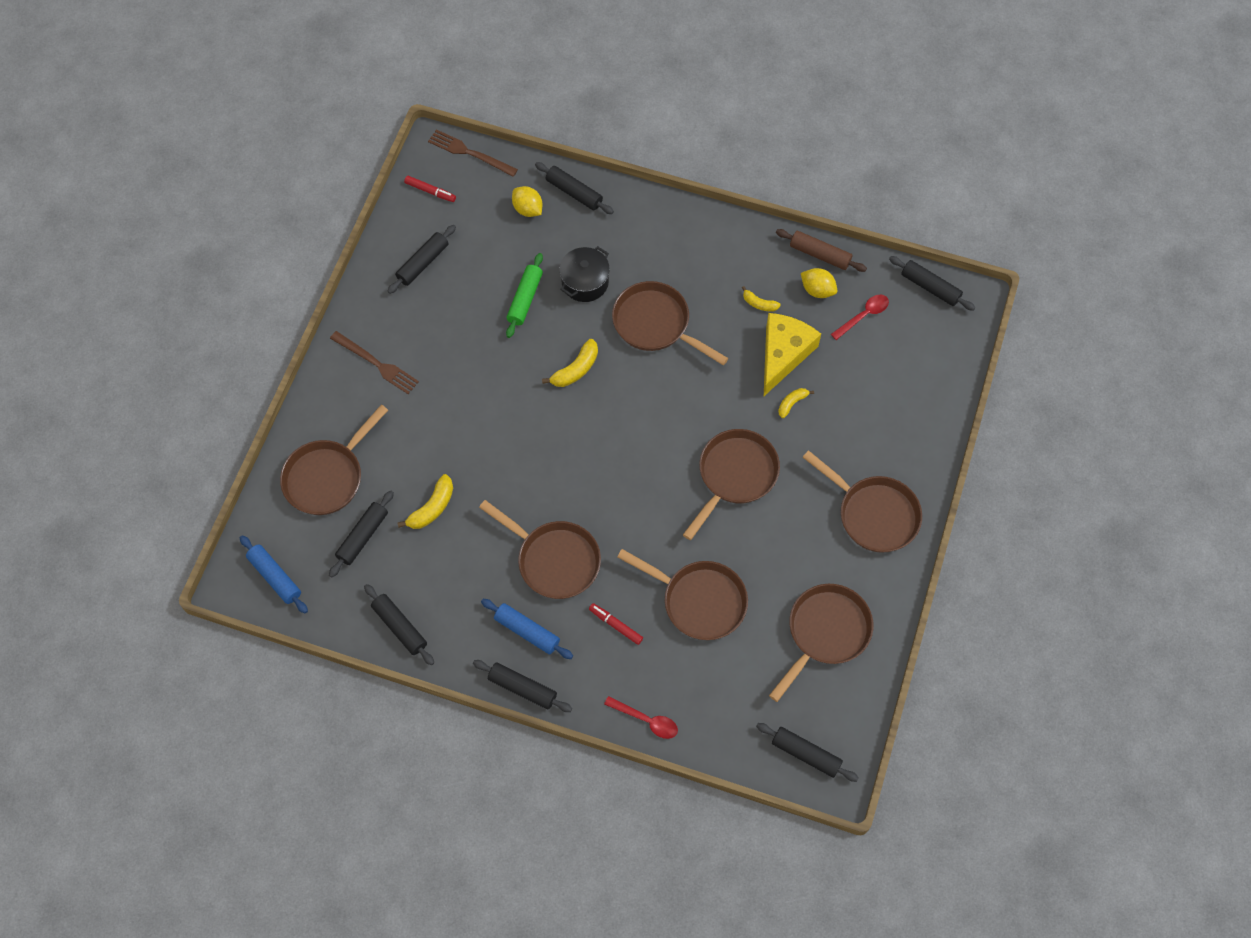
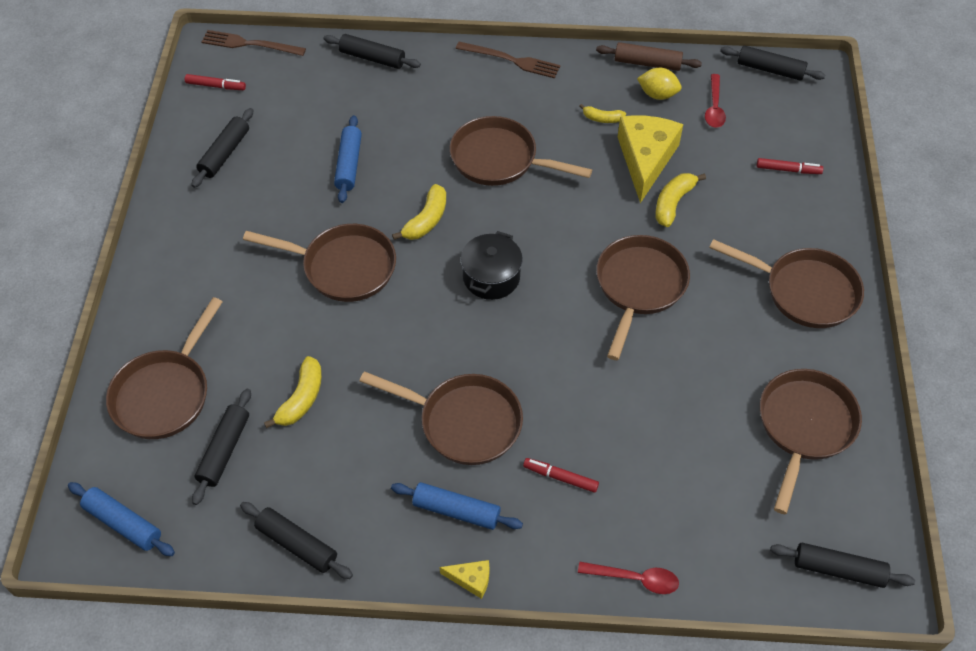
camera: 15 degrees left, 10 degrees down
(376, 364) = (196, 262): brown fork -> brown fork (511, 60)
(522, 688) = (471, 579): black rolling pin -> yellow cheese
(525, 299) = (349, 164): green rolling pin -> blue rolling pin
(528, 209) = (327, 82): yellow lemon -> none
(585, 282) = (410, 136): black pot -> black pot (491, 277)
(699, 601) = (648, 427): brown pan -> brown pan (343, 267)
(792, 403) = (673, 203): yellow banana -> yellow banana, size x1.58
(863, 315) = (714, 107): red spoon -> red spoon turned 150 degrees clockwise
(905, 395) = (788, 170): none -> red marker

